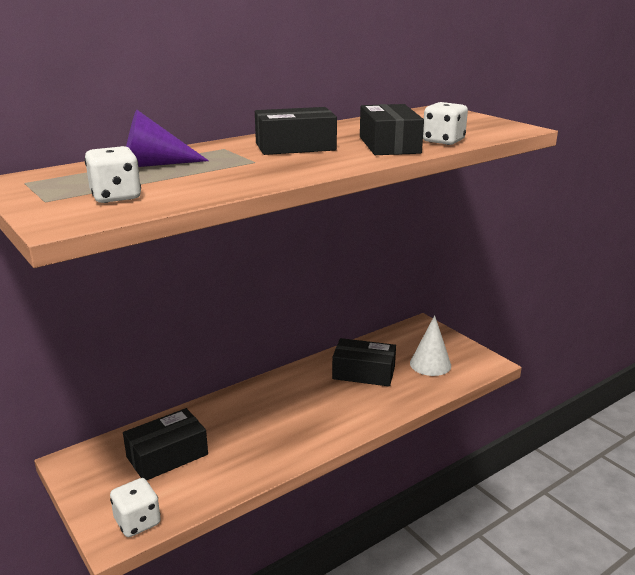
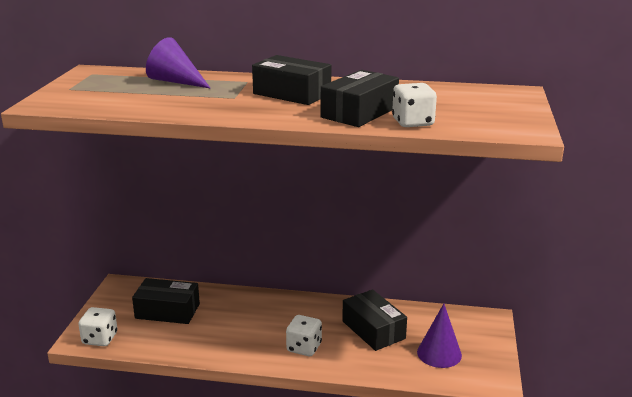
camera: 45 degrees right, 0 degrees up
(116, 197) = (100, 97): white dice -> white dice (304, 348)
(430, 364) = (439, 353): white cone -> purple cone

